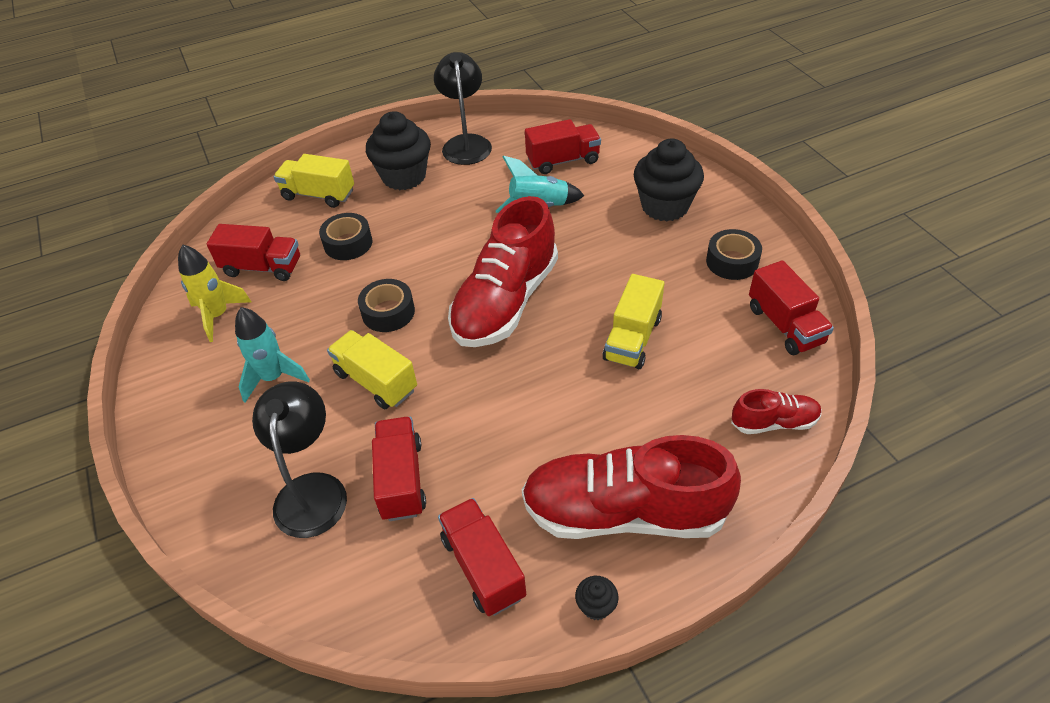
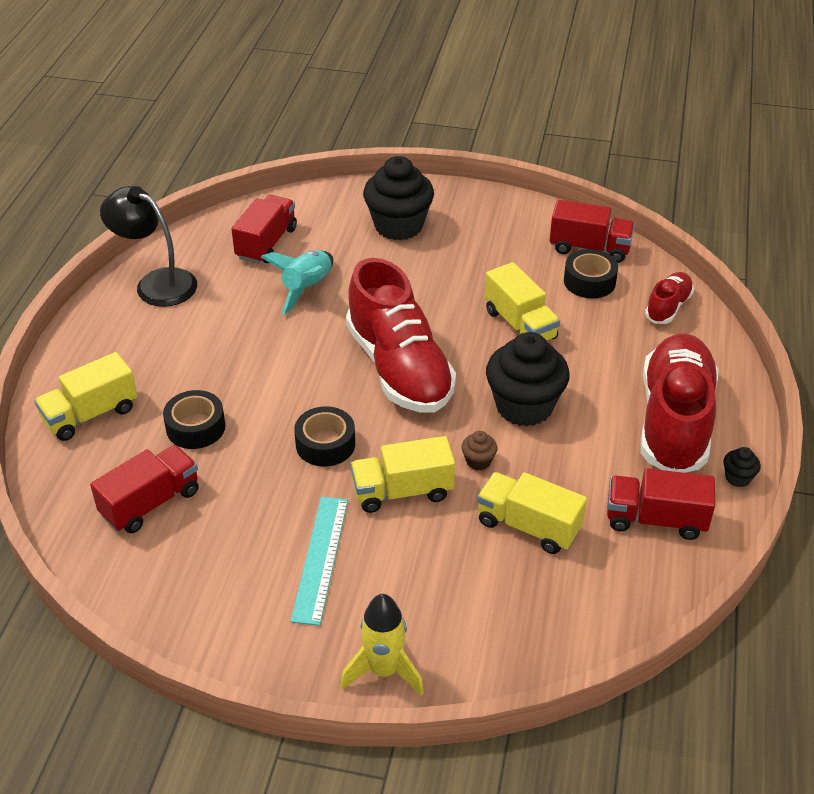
camera: 55 degrees left, 5 degrees down
(218, 316) = (182, 566): yellow rocket -> yellow rocket (384, 671)
(273, 378) = (320, 558): turquoise rocket -> turquoise ruler
(312, 490) = (484, 588): black lamp -> none
(401, 480) = (528, 526): red truck -> yellow truck
(404, 176) = (147, 345): black cupcake -> black cupcake (524, 406)
(447, 406) = (478, 461): none -> brown cupcake
(624, 512) = (674, 421): red shoe -> red shoe turned 150 degrees clockwise
(732, 261) = (500, 232): black tape -> black tape (589, 281)

